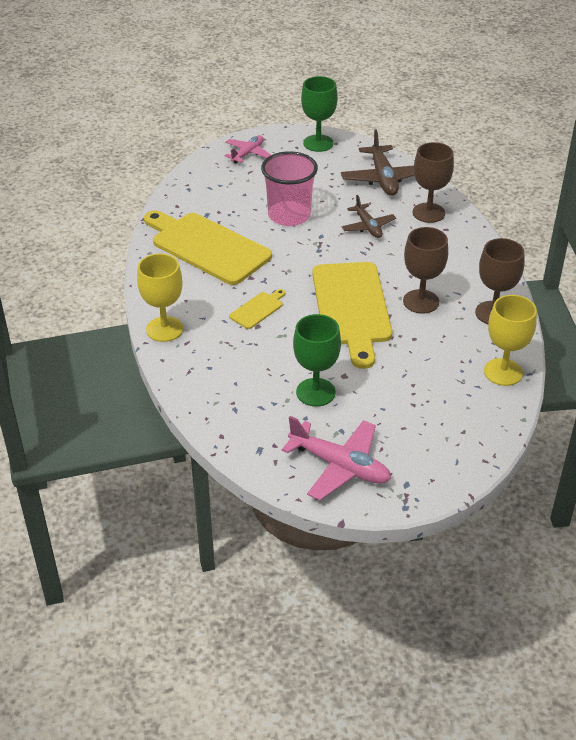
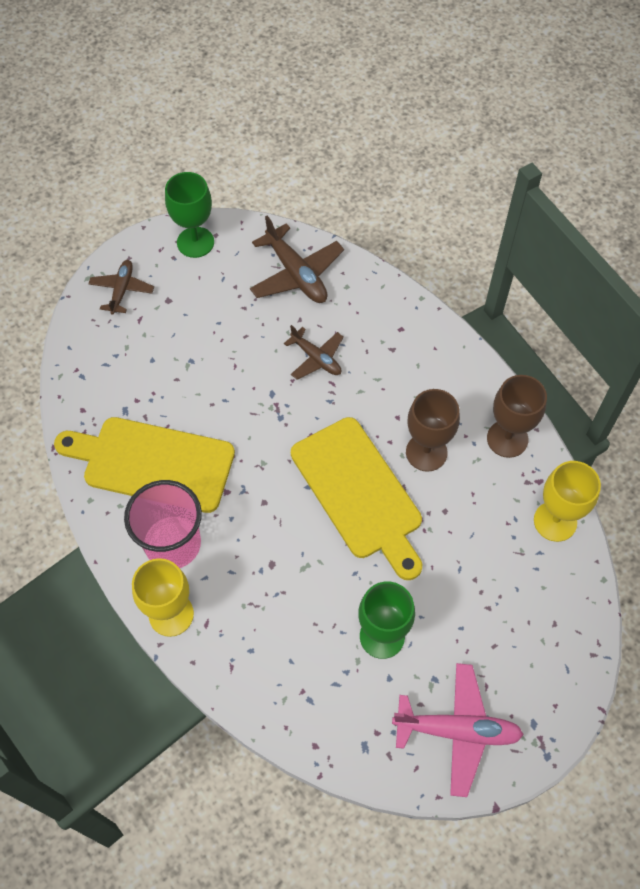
camera: 25 degrees left, 20 degrees up
(248, 154) = (122, 290): pink plane -> brown plane
(258, 309) = (259, 538): yellow cutting board -> none
(289, 215) = (220, 375): pink cup -> pink cup (173, 544)
(428, 213) = (371, 310): brown goblet -> none

